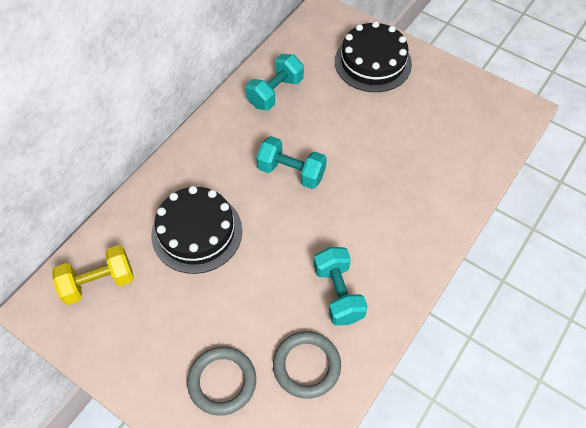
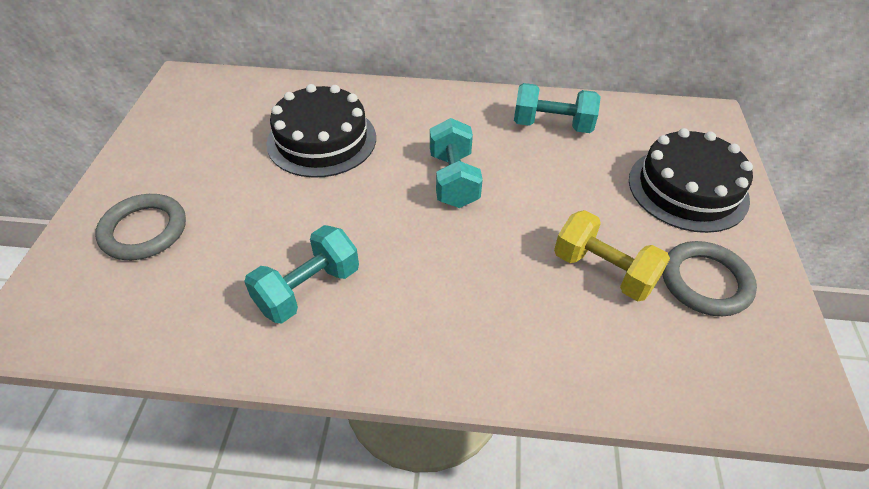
camera: 60 degrees right, 10 degrees down
(98, 282) = (226, 101): yellow dumbbell -> yellow dumbbell (603, 271)
(306, 366) = (190, 297): grey ring -> grey ring (705, 282)

